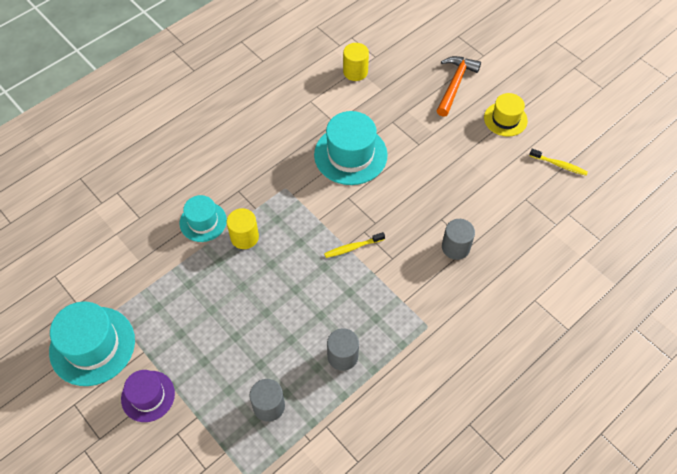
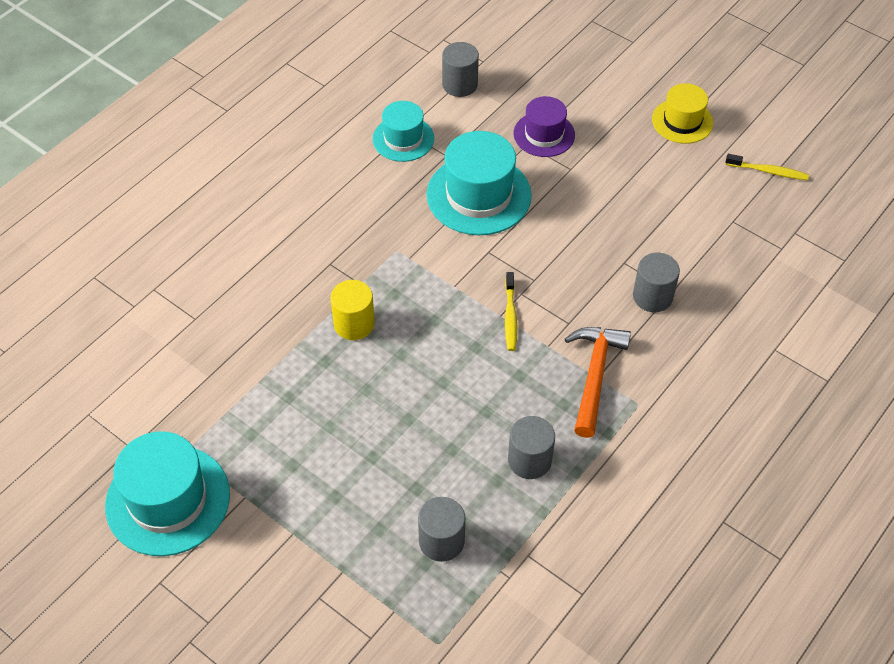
camera: 10 degrees left, 5 degrees down
(148, 396) = (265, 554): purple hat -> purple hat (544, 134)
(203, 221) = (289, 311): turquoise hat -> turquoise hat (403, 139)
(352, 247) = (510, 316): yellow toothbrush -> yellow toothbrush turned 60 degrees counterclockwise
(355, 72) = (460, 84): yellow cylinder -> grey cylinder
(455, 84) = (602, 84): orange hammer -> orange hammer (594, 376)

